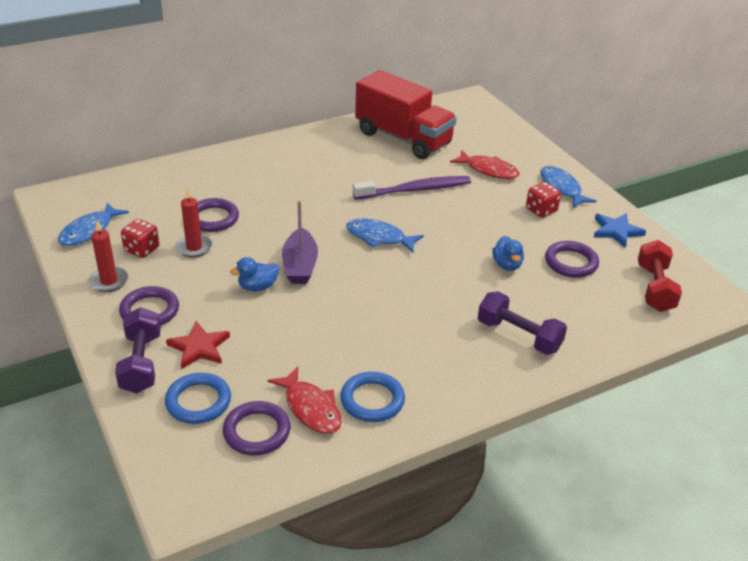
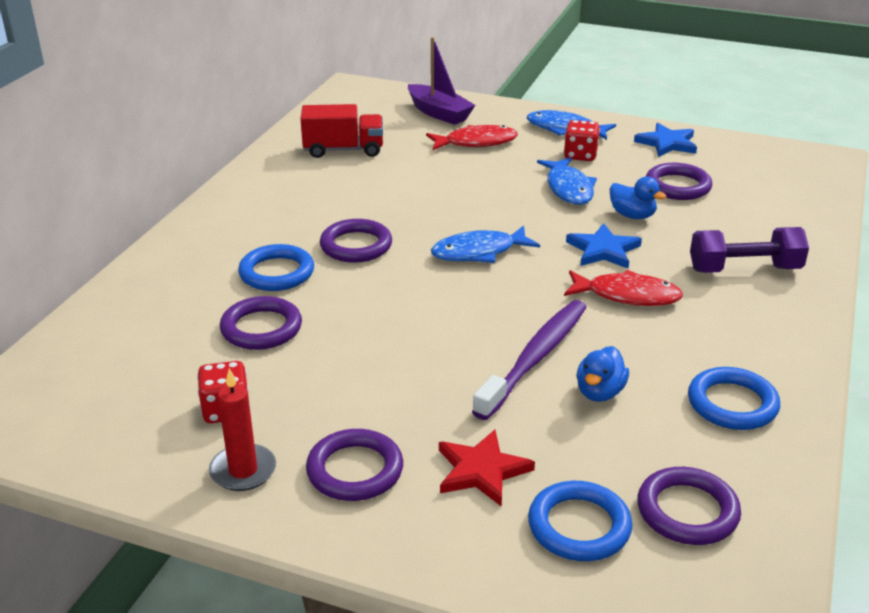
camera: 40 degrees left, 5 degrees down
(89, 231) = (113, 430): blue fish -> blue fish (568, 188)
(141, 363) = (445, 533): purple dumbbell -> none
(194, 247) = (291, 371): red candle -> none
(257, 287) = (436, 369): blue duck -> blue duck (599, 392)
(262, 193) = (276, 273): none -> blue ring
(300, 265) = (445, 322): purple boat -> purple boat (439, 113)
(310, 408) = (694, 451): red fish -> red fish (627, 295)
(322, 199) = (356, 246): none -> purple ring
(403, 138) = (343, 150): red truck -> red truck, size x0.59
(415, 190) = (437, 191): purple toothbrush -> purple toothbrush (535, 358)
(451, 275) = (603, 250): none -> blue star
(655, 288) = (770, 173): red dumbbell -> none

